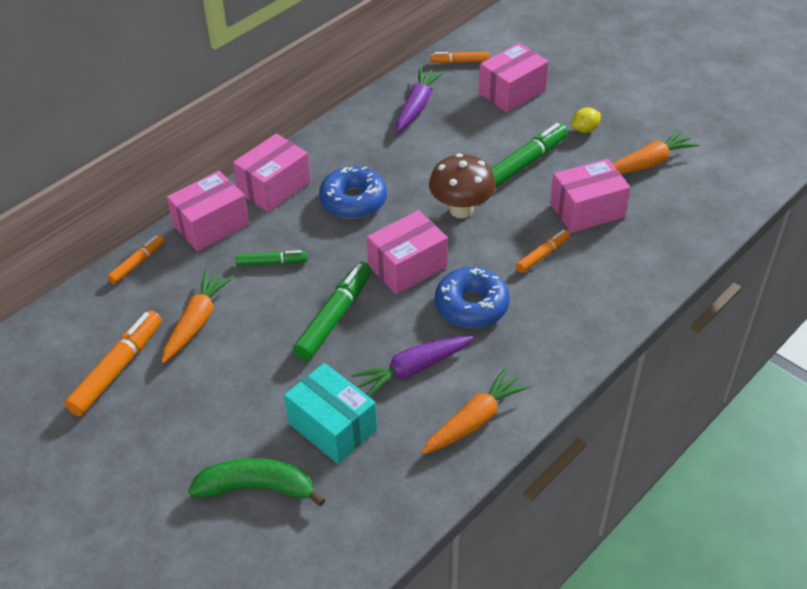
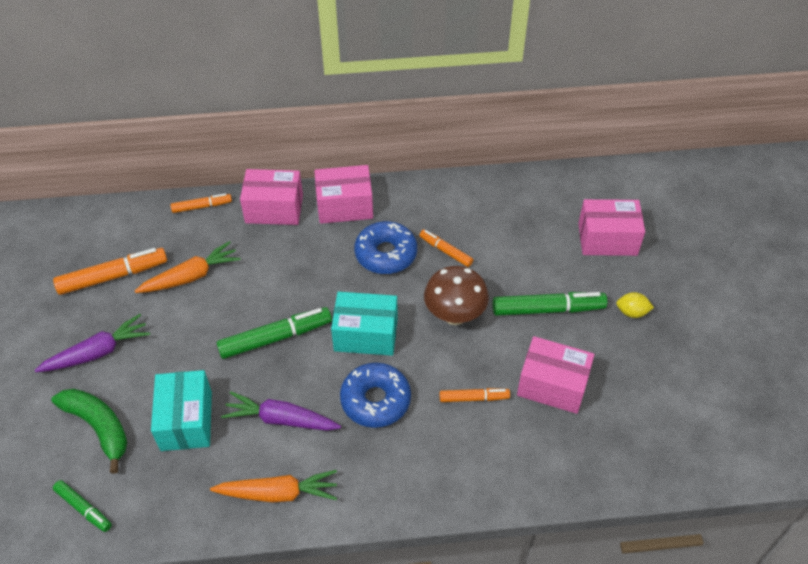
camera: 40 degrees right, 5 degrees up
(272, 262) = (281, 265): green marker -> green marker (84, 508)
(407, 266) = (366, 334): pink box -> turquoise box
(417, 106) = (517, 204): purple carrot -> purple carrot (97, 352)
(459, 62) = (593, 186): orange marker -> orange marker (445, 251)
(648, 163) = (653, 380): orange carrot -> none

